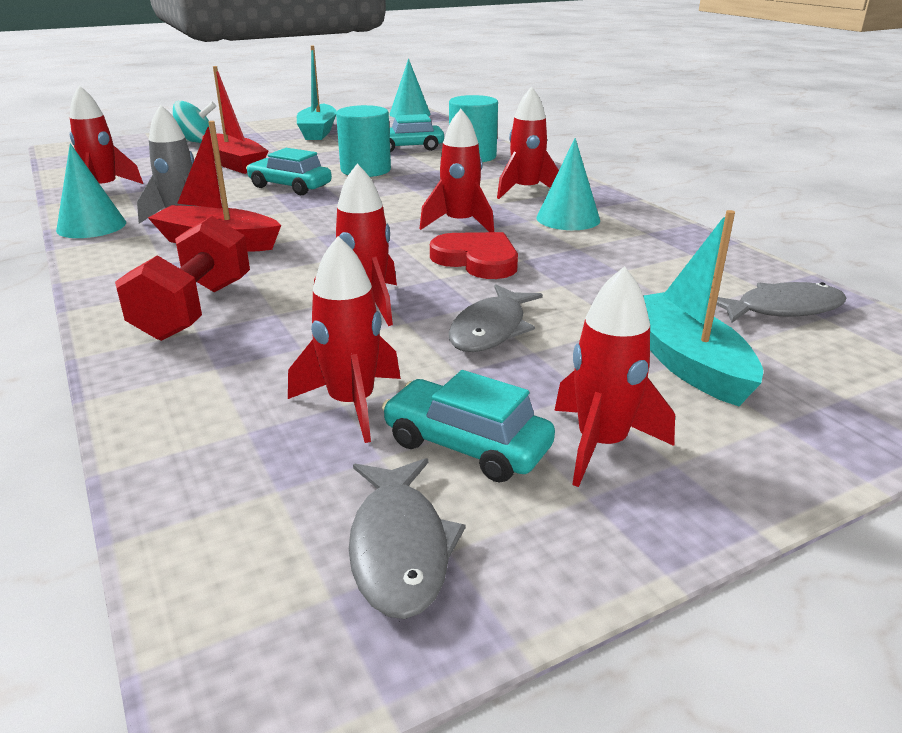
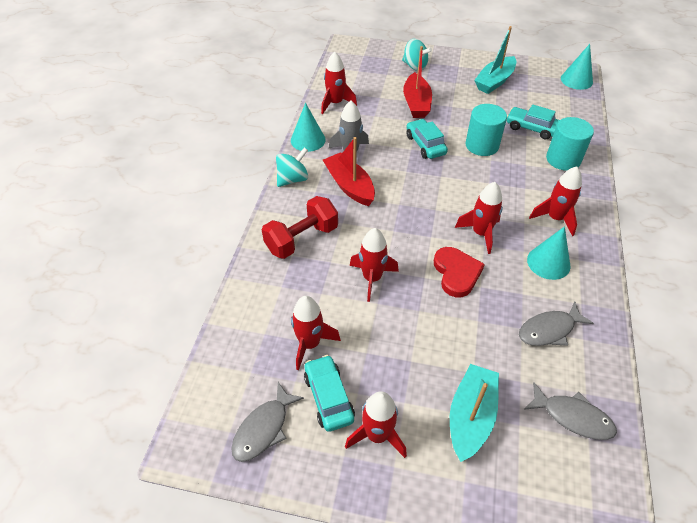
camera: 40 degrees right, 20 degrees up
(105, 264) = (293, 179): none -> turquoise spinning top
(491, 329) = (408, 333): grey fish -> grey fish (549, 330)

